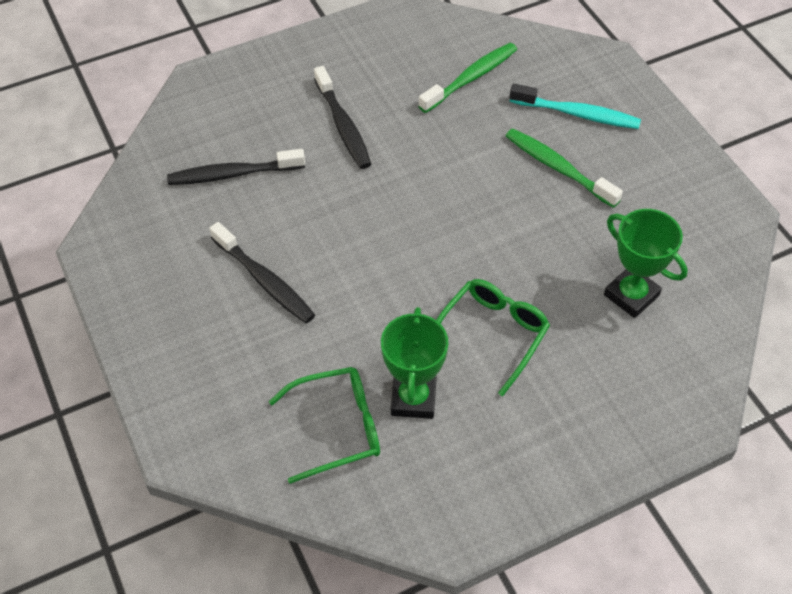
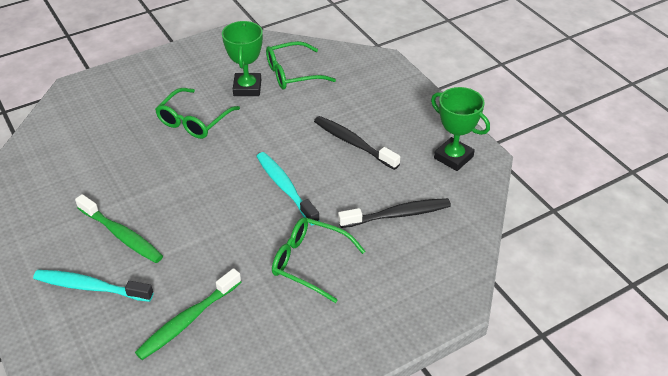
camera: 175 degrees right, 10 degrees down
(343, 126) = (310, 263): black toothbrush -> green glasses
(364, 218) = (285, 187): none -> turquoise toothbrush
(631, 295) = (92, 148): green trophy -> green trophy (453, 157)

